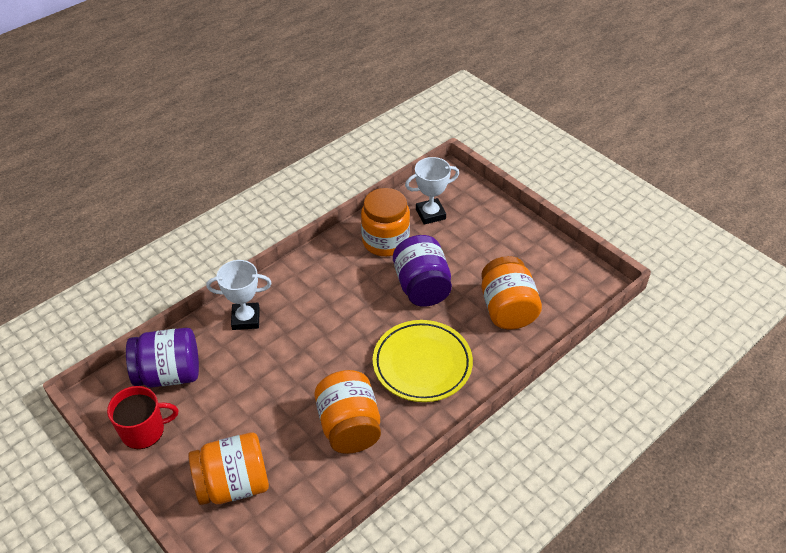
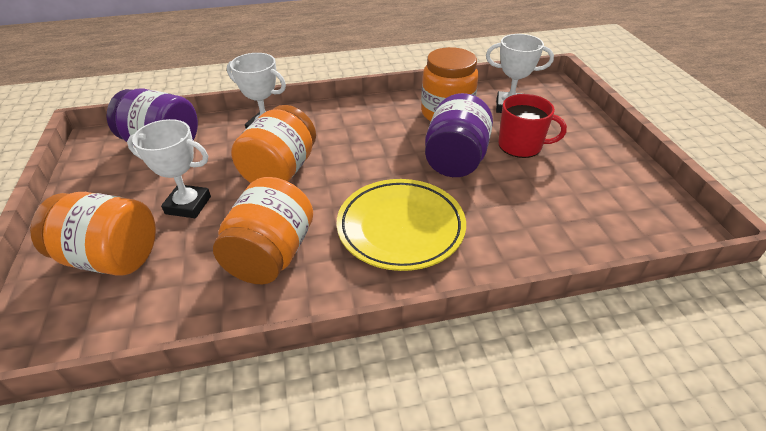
camera: 30 degrees right, 5 degrees down
(144, 430) = (95, 178): red mug -> red mug (521, 145)
(249, 417) = (188, 205): none -> white trophy
(507, 309) = (542, 213): orange jar -> orange jar (280, 171)

